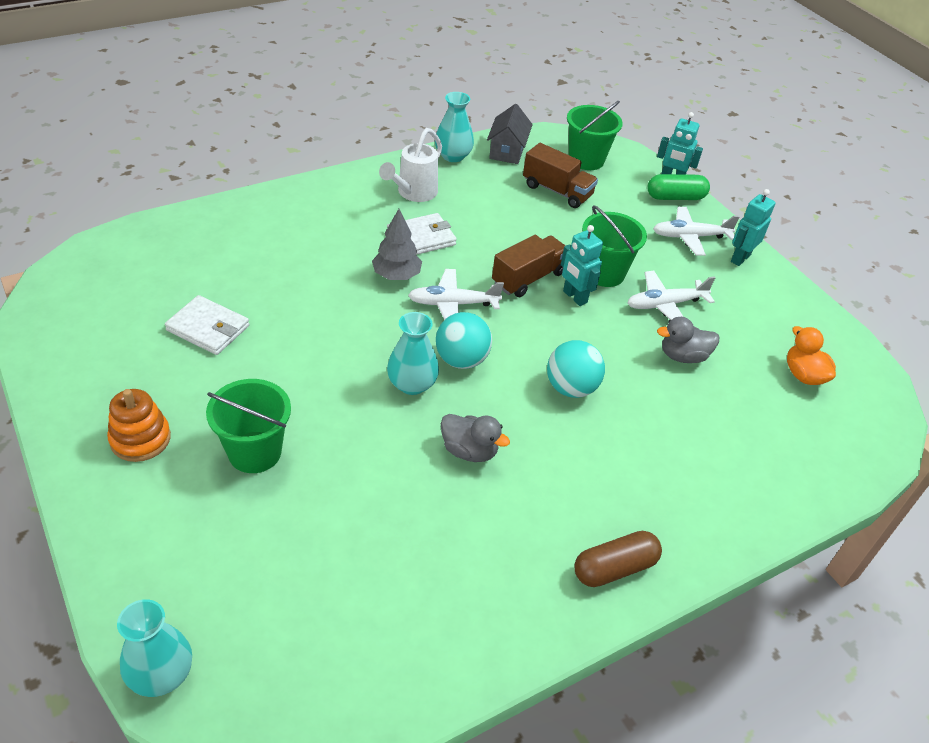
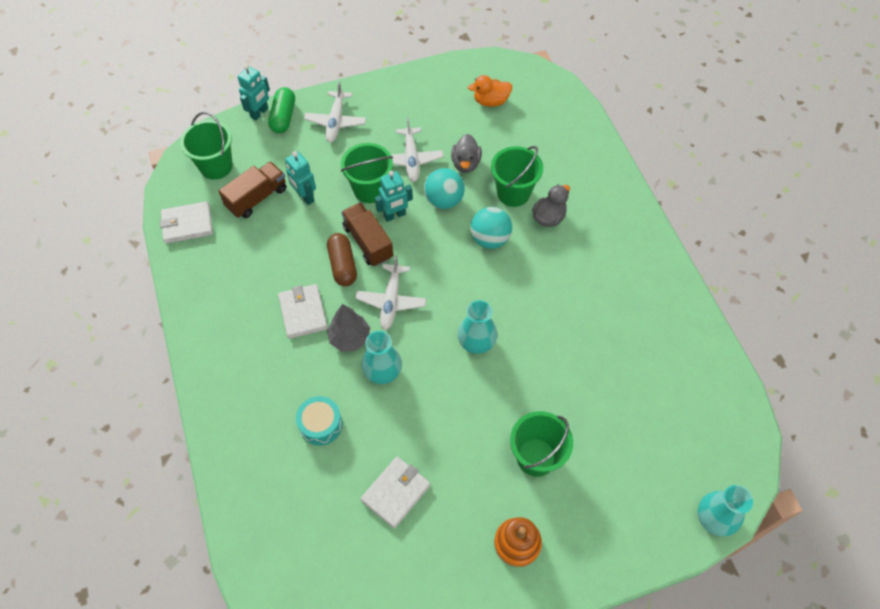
camera: 75 degrees left, 15 degrees up
(287, 264) = (320, 424): none -> turquoise drum
(413, 193) = (236, 310): white watering can -> none
(453, 156) = (185, 270): turquoise vase -> turquoise vase (382, 371)
(461, 360) = (454, 304): turquoise ball -> turquoise ball (444, 200)
(469, 451) = (543, 313): grey duck -> grey duck (548, 217)
(507, 151) = (187, 224): grey house -> white wallet
(614, 568) = (640, 249): brown capsule -> brown capsule (342, 265)
(656, 408) = (513, 193): none -> green bucket
(740, 258) = (366, 98): turquoise robot -> turquoise robot (305, 197)

